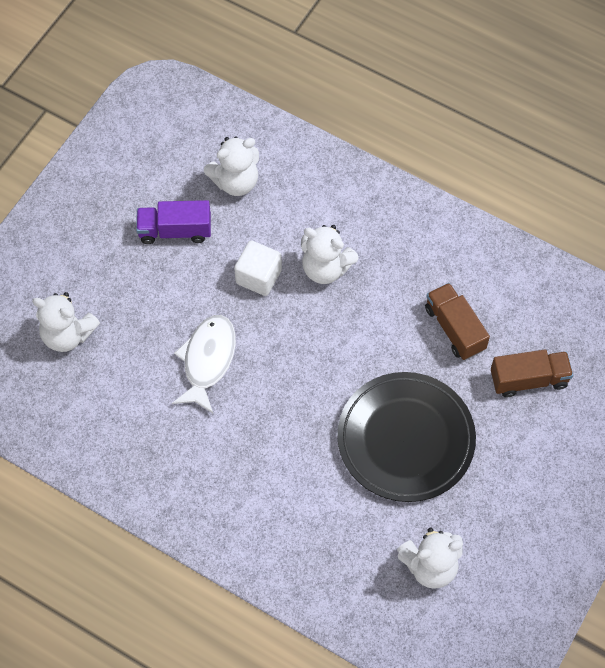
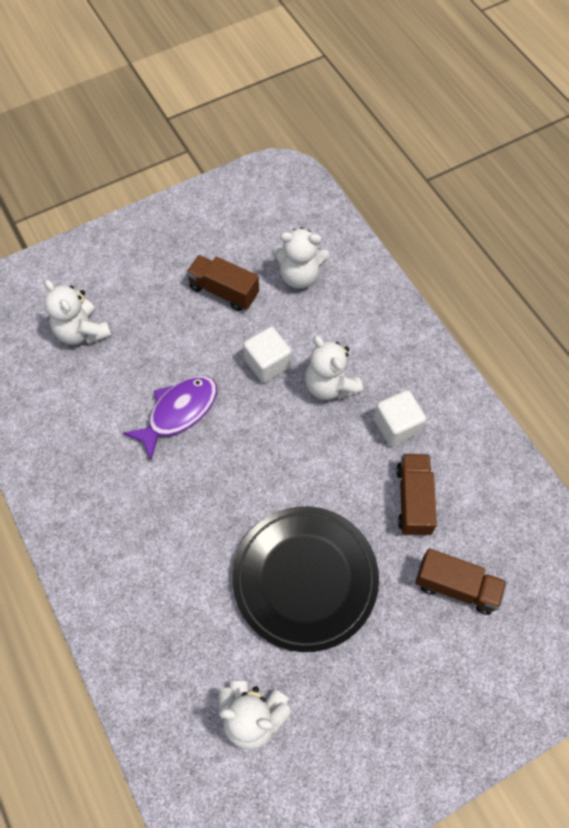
camera: 30 degrees right, 0 degrees up
(175, 231) = (224, 291): purple truck -> brown truck
(207, 360) = (178, 412): white fish -> purple fish
(404, 274) = (397, 426): none -> white cube

